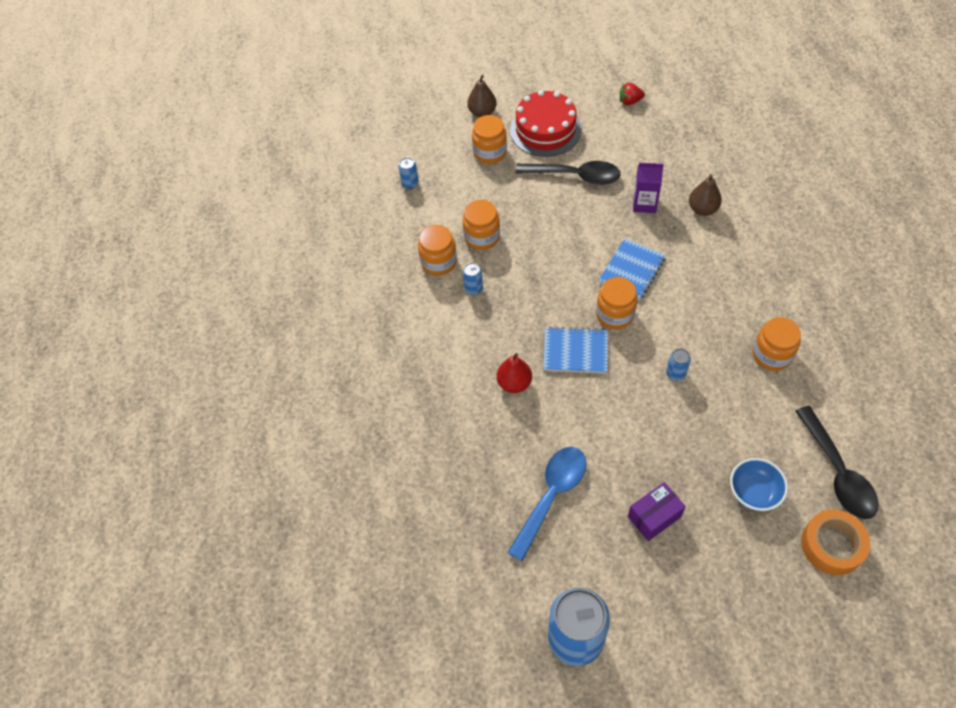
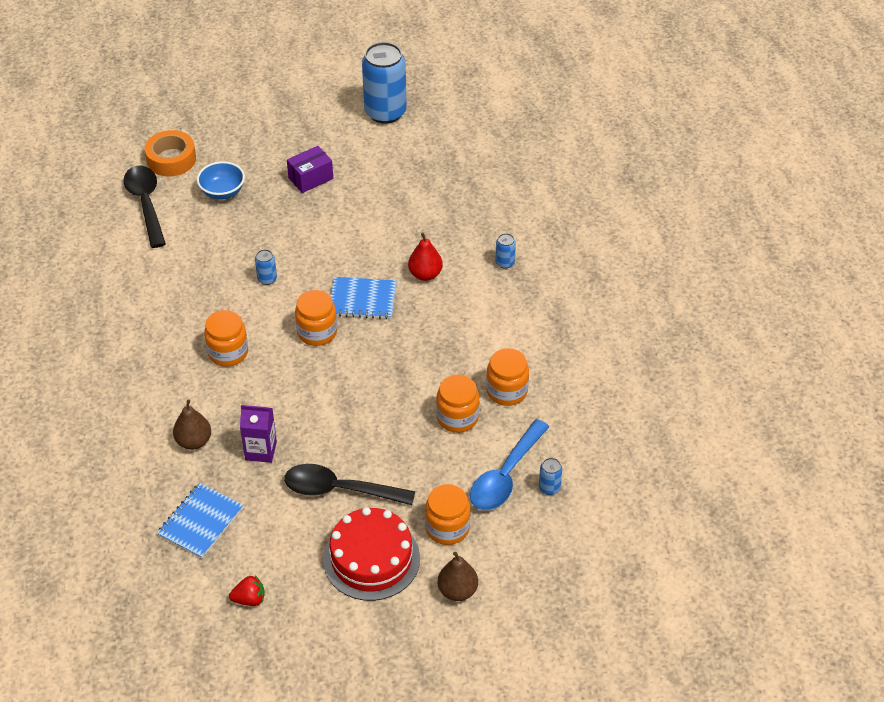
camera: 175 degrees right, 10 degrees down
(473, 288) = (466, 362): blue can -> blue can (505, 263)
(551, 496) = (396, 192): blue spoon -> blue spoon (505, 476)
(631, 270) = (291, 375): blue notebook -> blue notebook (200, 522)
(772, 355) = (169, 292): orange jar -> orange jar (228, 352)

